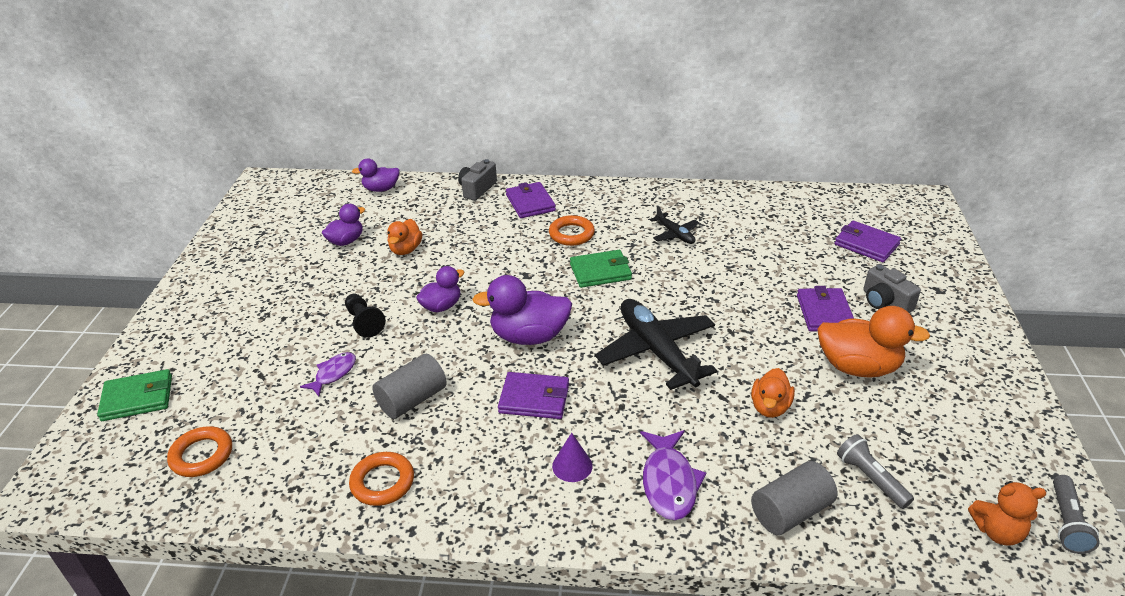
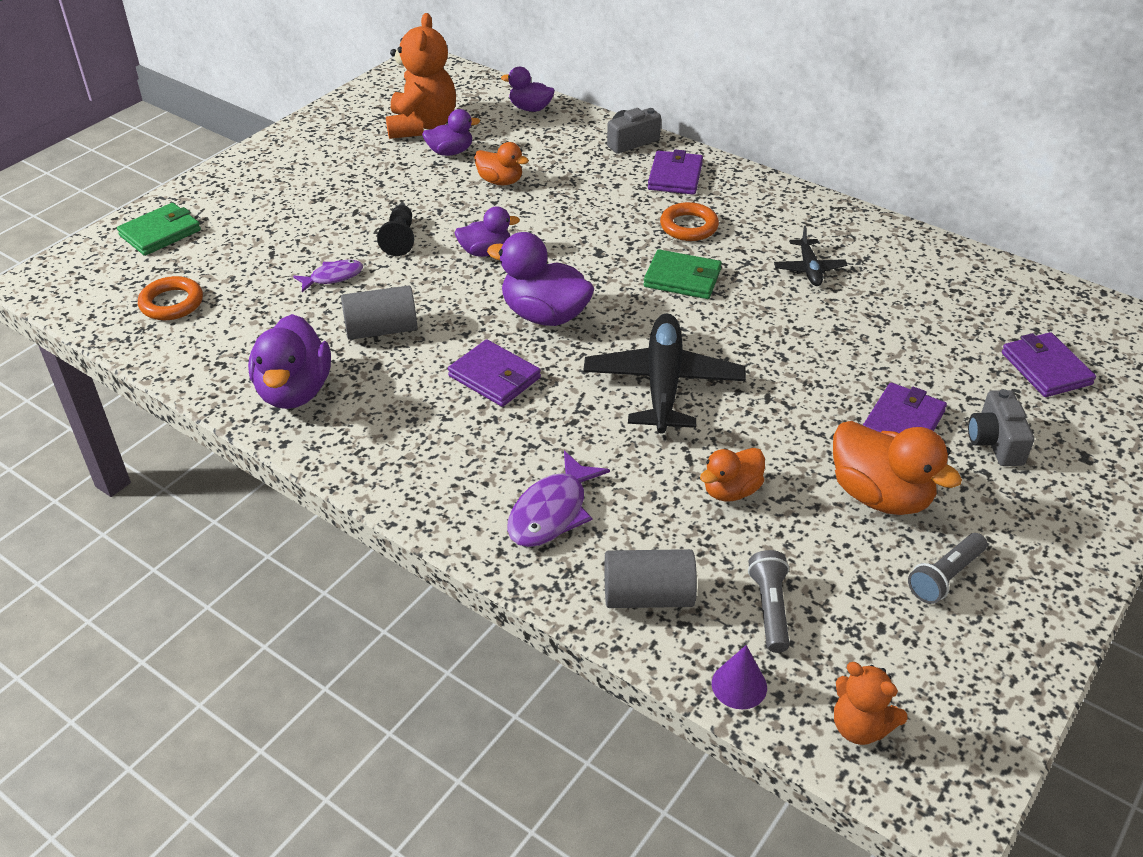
camera: 30 degrees right, 5 degrees up
(137, 398) = (160, 233): green wallet -> green wallet turned 60 degrees counterclockwise
(305, 229) = (422, 126): none -> orange teddy bear
(382, 482) = (294, 391): orange ring -> purple duck
(406, 249) = (500, 181): orange duck -> orange duck turned 105 degrees counterclockwise
(572, 466) = (473, 454): purple cone -> purple cone (739, 685)
(1066, 522) = (957, 761): grey flashlight -> grey flashlight (945, 577)

